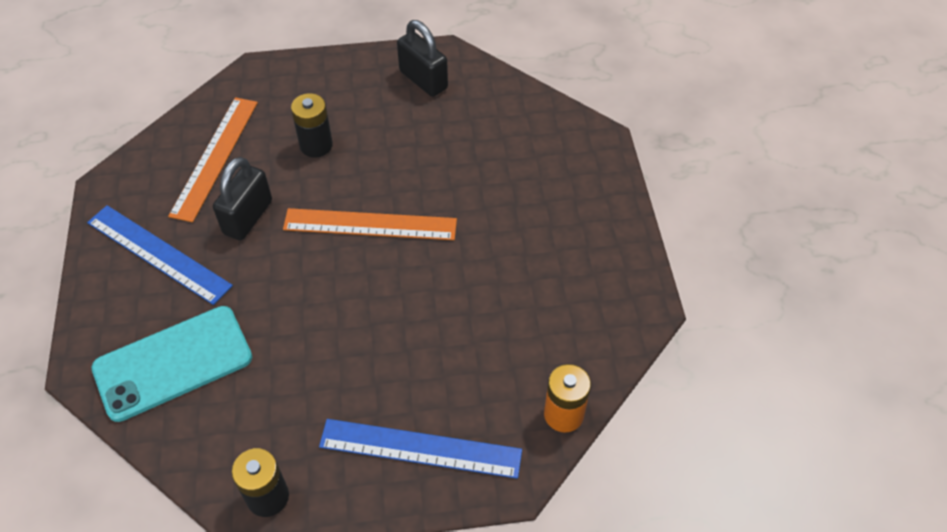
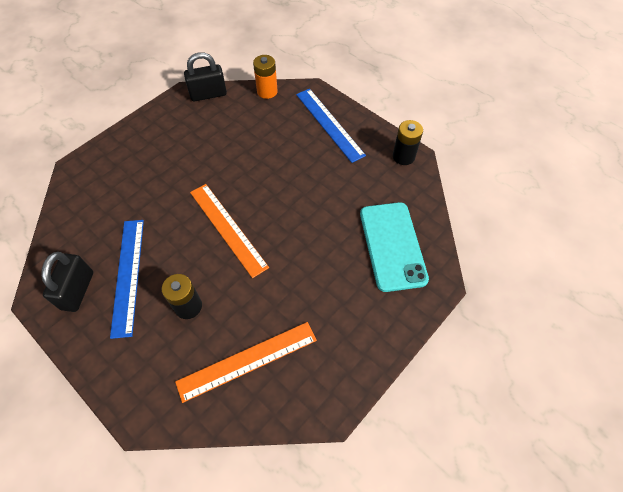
camera: 130 degrees left, 5 degrees up
(158, 254) = (344, 319): blue ruler -> blue ruler (128, 275)
(173, 363) = (392, 245): turquoise phone -> turquoise phone turned 60 degrees clockwise
(248, 217) = (276, 294): black padlock -> black padlock (208, 94)

